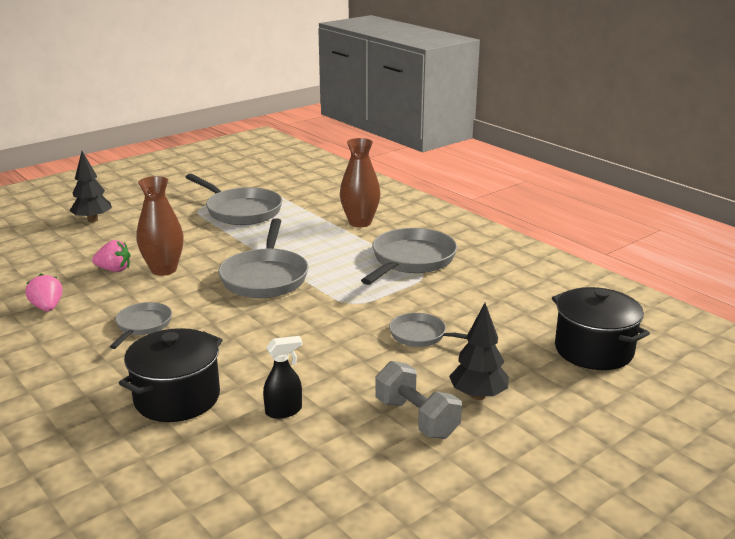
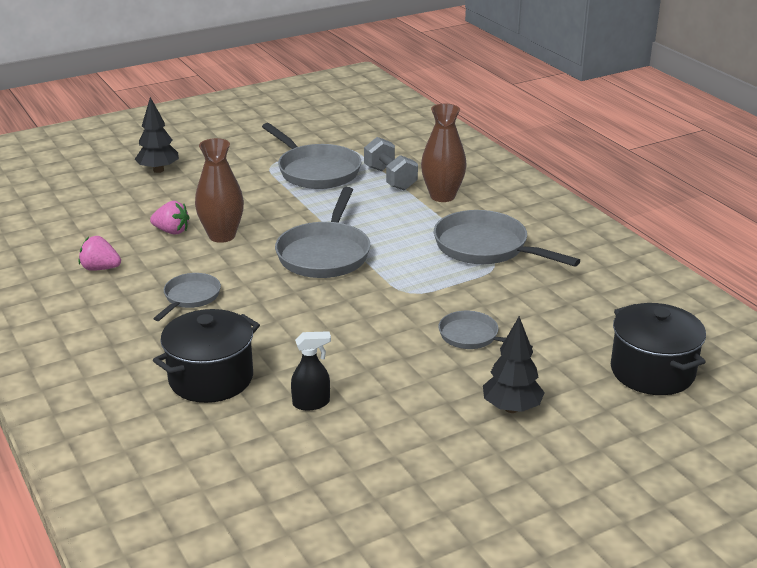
camera: 10 degrees right, 5 degrees up
(47, 307) = (100, 268): pink strawberry -> pink strawberry turned 60 degrees counterclockwise
(411, 260) = (486, 247): grey pan -> grey pan turned 90 degrees counterclockwise
(416, 418) = (441, 425): grey dumbbell -> grey dumbbell (390, 178)

